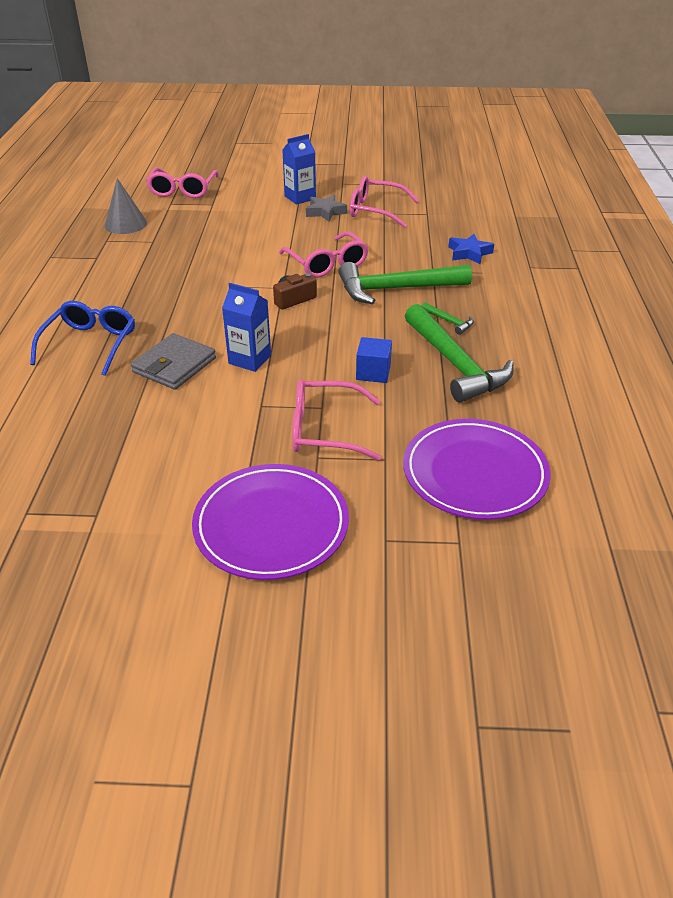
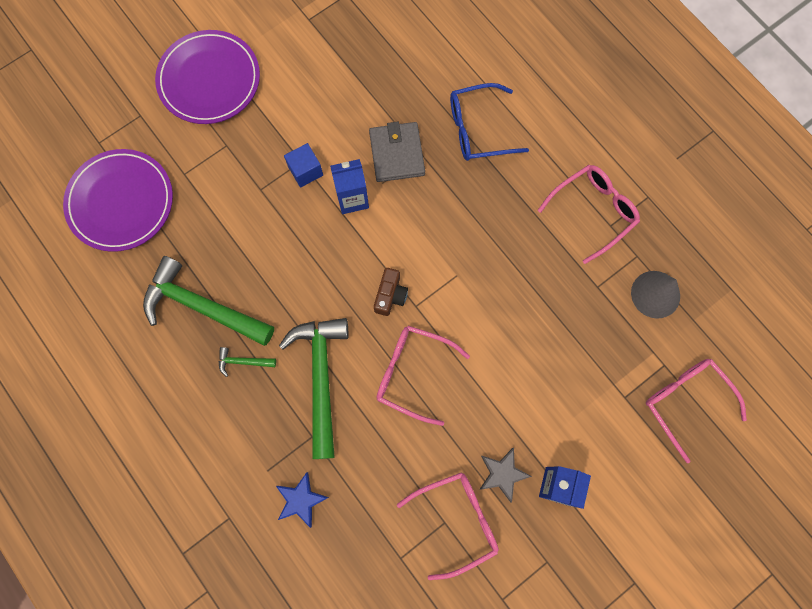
camera: 140 degrees right, 35 degrees up
(90, 344) = (478, 129): blue glasses -> blue glasses turned 105 degrees clockwise
(325, 430) = (240, 170): pink glasses -> pink glasses (593, 212)
(373, 372) = (254, 251): blue cube -> blue cube (305, 171)
(396, 289) = (321, 378): green hammer -> green hammer turned 45 degrees counterclockwise

